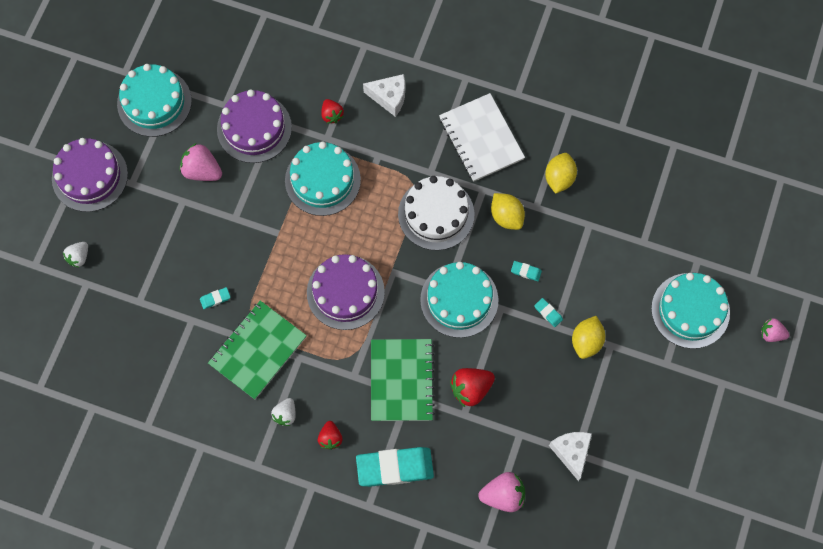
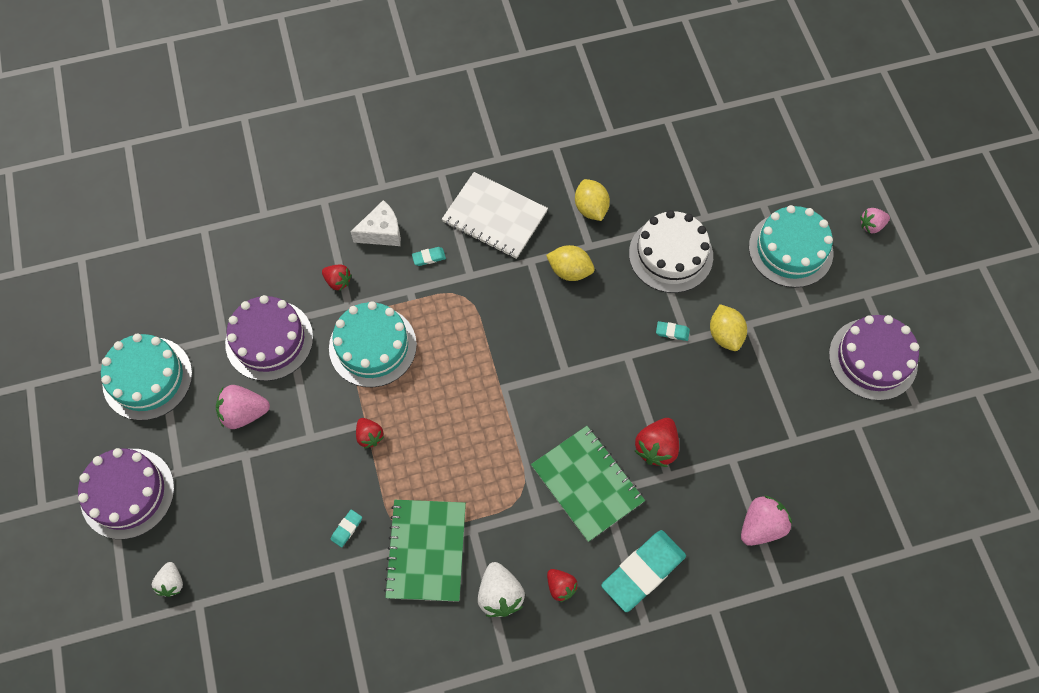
camera: 35 degrees left, 5 degrees down
(275, 244) = (369, 436): none -> red strawberry
(285, 414) = (500, 595): white strawberry -> white strawberry, size x1.58
(345, 292) = (472, 436): purple cake -> purple cake (872, 359)
(436, 214) = (504, 309): white cake -> white cake (670, 255)
(459, 300) = (584, 373): turquoise cake -> none
(526, 271) = (624, 308): turquoise eraser -> turquoise eraser (429, 257)
(571, 452) = (789, 443): white cheese -> none

